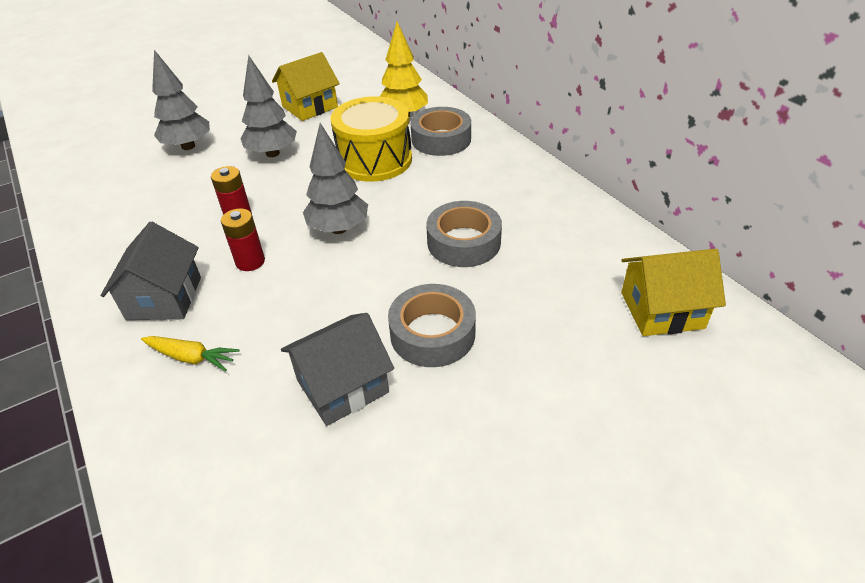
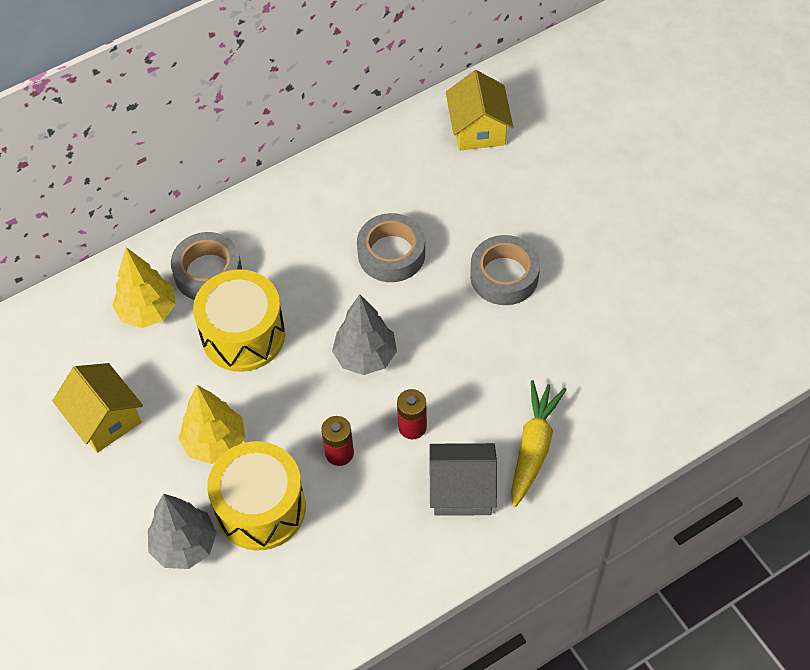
camera: 90 degrees left, 15 degrees up
(191, 357) = (533, 447): yellow carrot -> yellow carrot, size x1.58
(203, 178) = (260, 508): none -> yellow drum
(272, 153) = (215, 443): grey tree -> yellow tree
(342, 386) = (559, 333): grey house -> none

